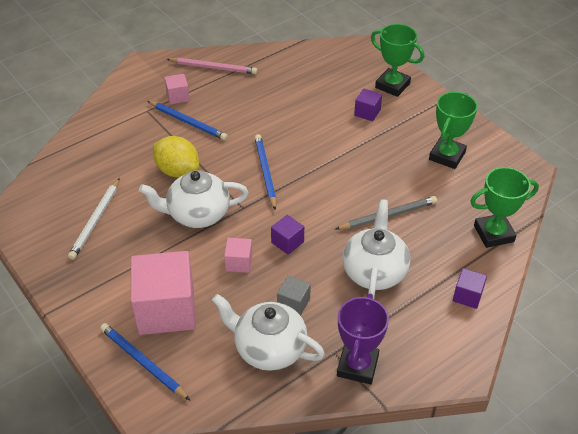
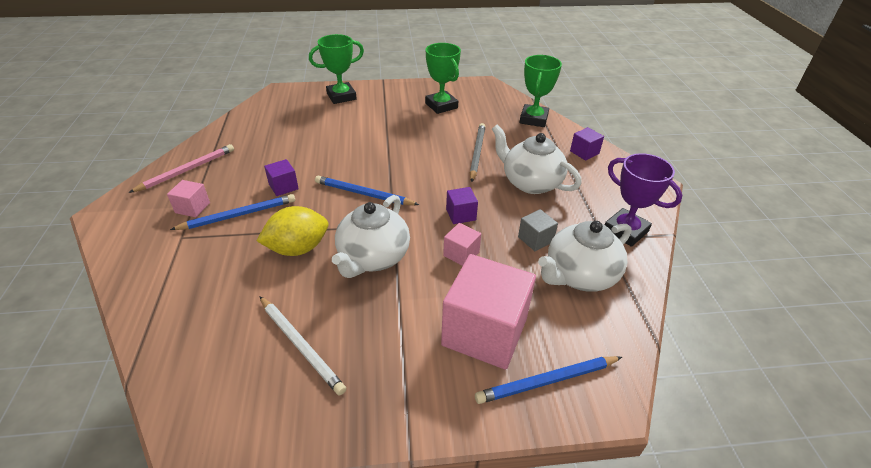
camera: 60 degrees left, 5 degrees down
(367, 112) = (356, 118): purple cube -> purple cube (283, 186)

